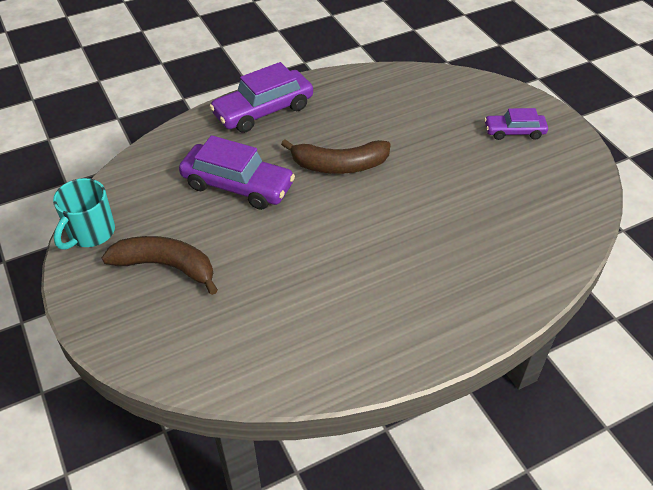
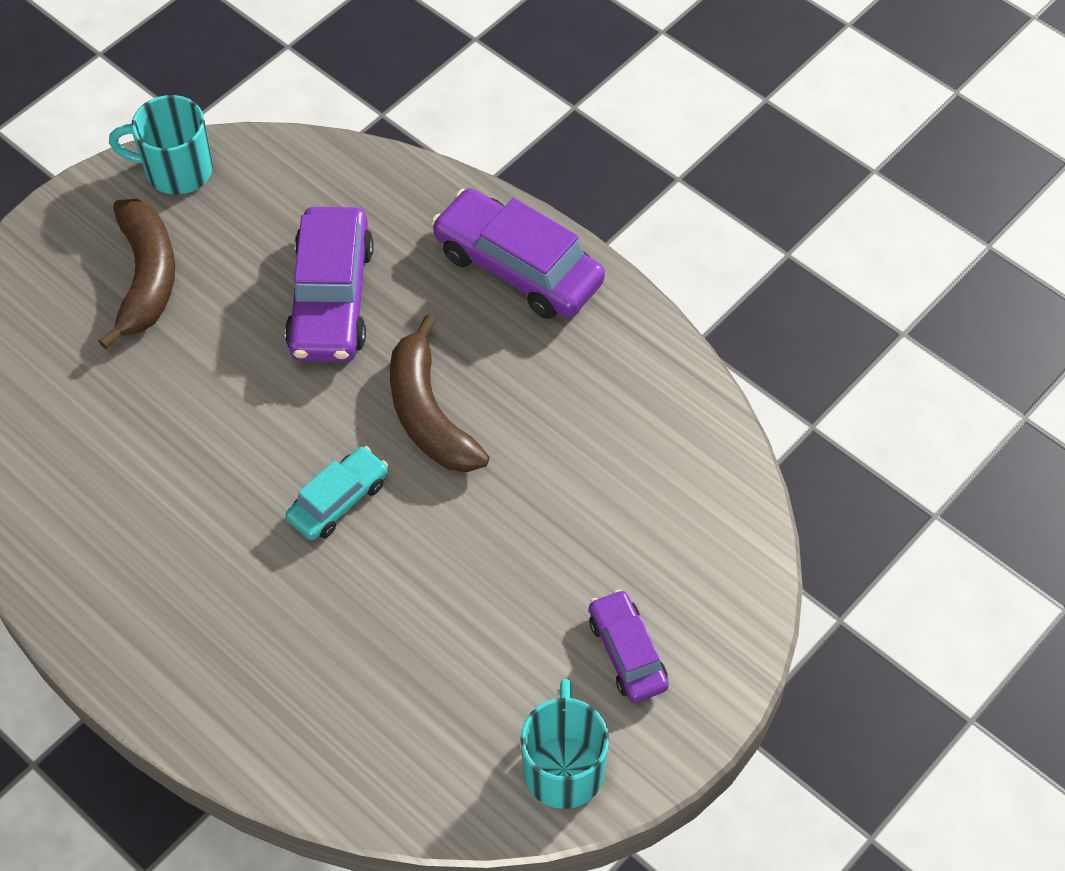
camera: 70 degrees right, 10 degrees up
(379, 214) = (338, 500): none -> turquoise car
(573, 169) = (564, 768): none -> turquoise mug

